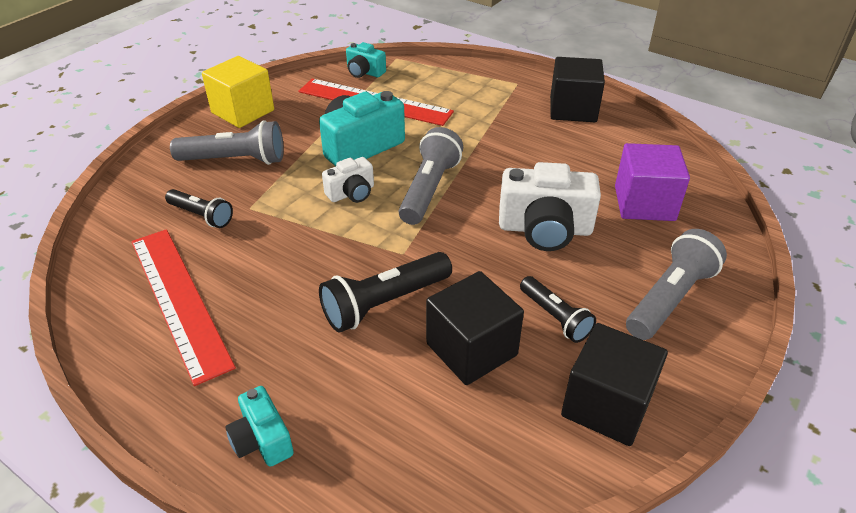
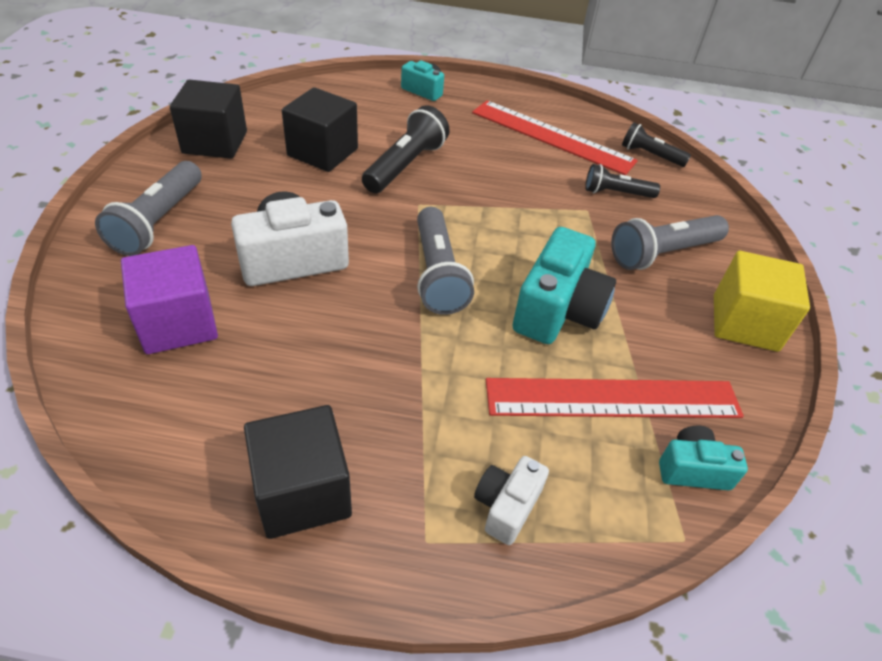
camera: 150 degrees right, 5 degrees up
(351, 193) = (512, 248): white camera -> white camera (506, 506)
(555, 317) = (263, 185): black flashlight -> black flashlight (650, 155)

